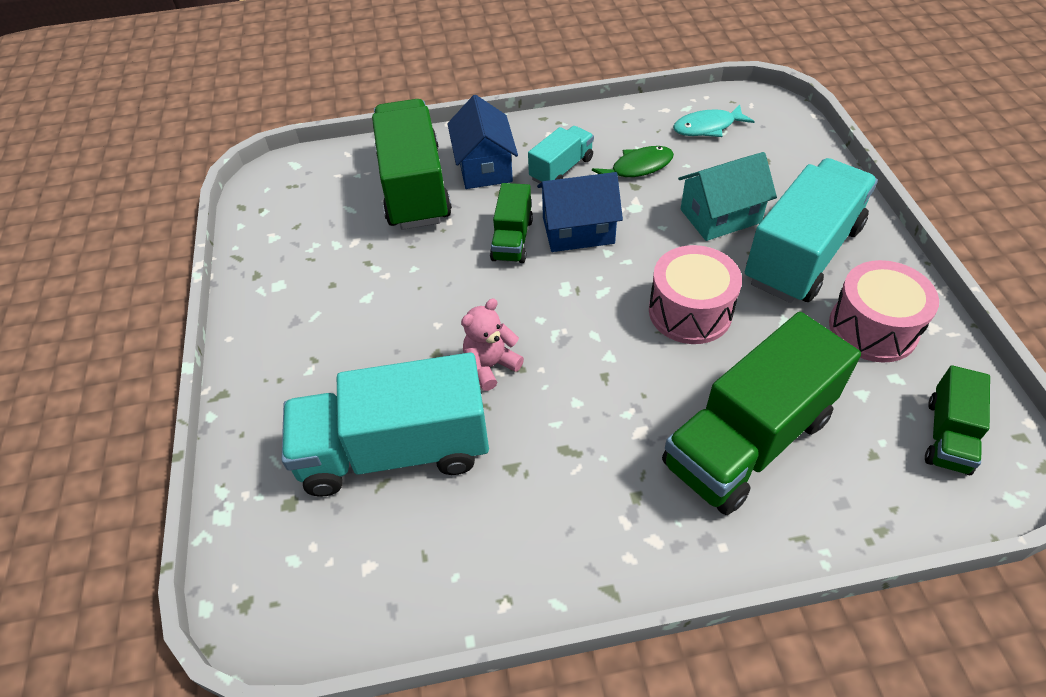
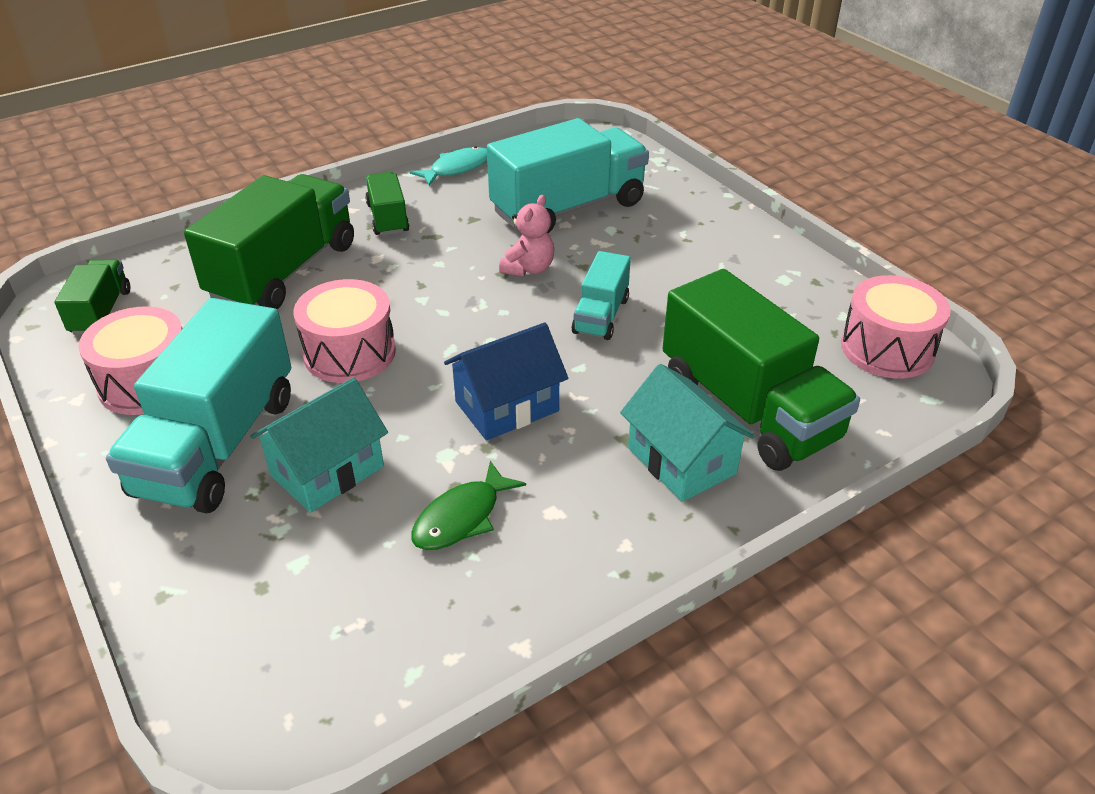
camera: 155 degrees right, 10 degrees down
(277, 203) = (887, 348): none -> pink drum
(484, 167) = (681, 461): blue house -> turquoise house
(512, 239) = (579, 377): green truck -> green truck (388, 218)
(561, 169) = (572, 486): turquoise truck -> turquoise truck (601, 315)
(707, 127) = (366, 633): turquoise fish -> turquoise fish (457, 168)

